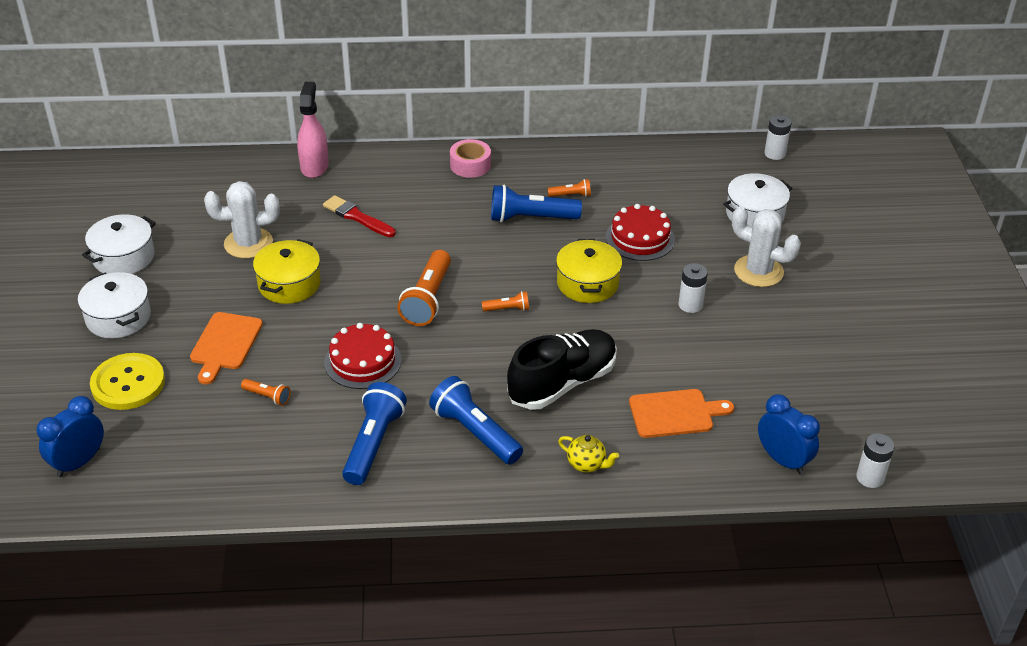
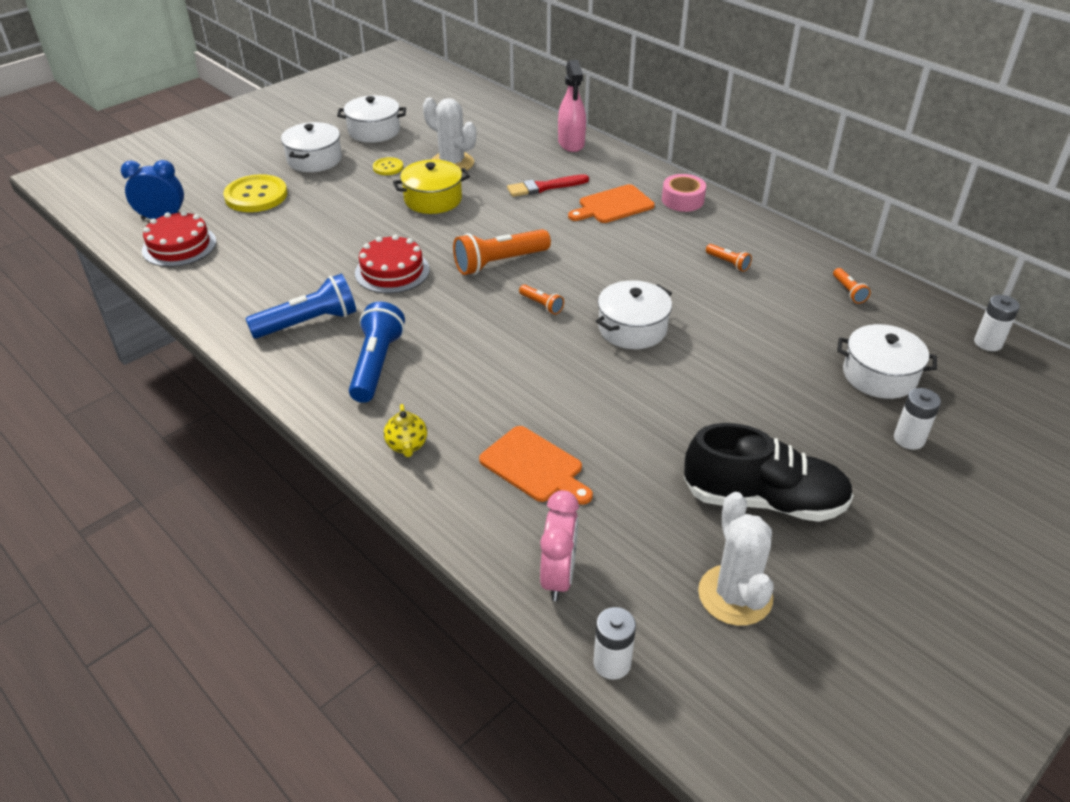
camera: 50 degrees right, 0 degrees up
(200, 282) = (388, 167): none -> yellow button
(225, 344) = (338, 209): orange cutting board -> orange cutting board (613, 205)
(267, 397) = (305, 252): orange flashlight -> orange flashlight (848, 291)
(314, 166) = (571, 143): pink spray bottle -> pink spray bottle turned 120 degrees clockwise
(357, 217) = (545, 187): red brush -> red brush turned 105 degrees counterclockwise
(531, 218) = (667, 259): blue flashlight -> none
(562, 383) = (490, 379): black shoe -> black shoe (763, 500)
(587, 283) = (632, 328): yellow pot -> white pot
(640, 238) = (734, 326): red cake -> red cake (179, 246)
(690, 305) = (691, 401): white battery -> white battery (909, 439)
(758, 271) = (803, 420): white cactus -> white cactus (735, 595)
(783, 460) = (558, 576): blue clock -> pink clock

